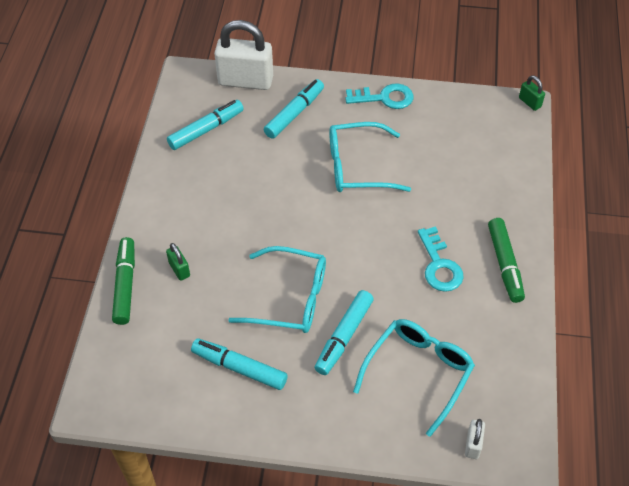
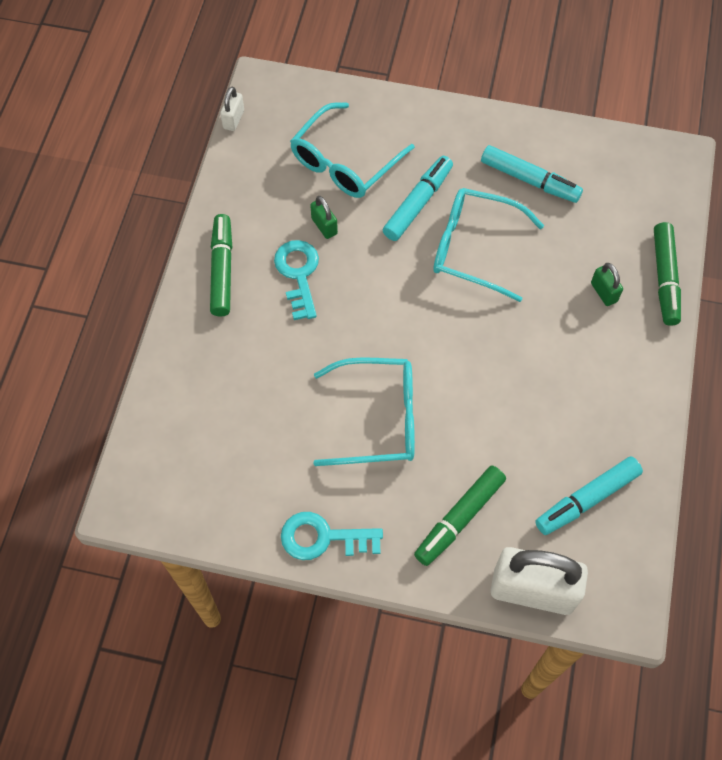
camera: 175 degrees left, 10 degrees up
(294, 113) = (459, 519): turquoise marker -> green marker
(473, 444) = (305, 96): white padlock -> white padlock (233, 119)
(529, 102) = (112, 511): green padlock -> green padlock (324, 226)

